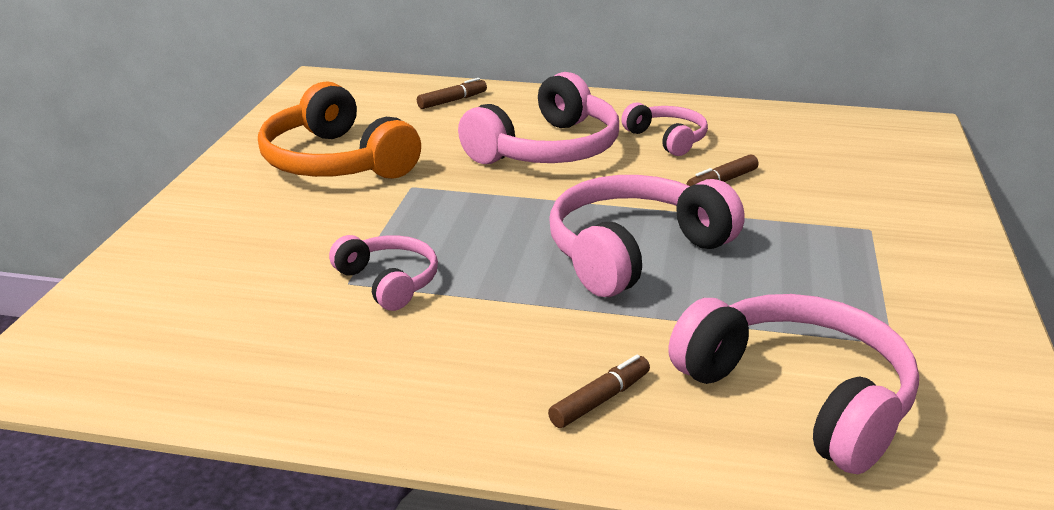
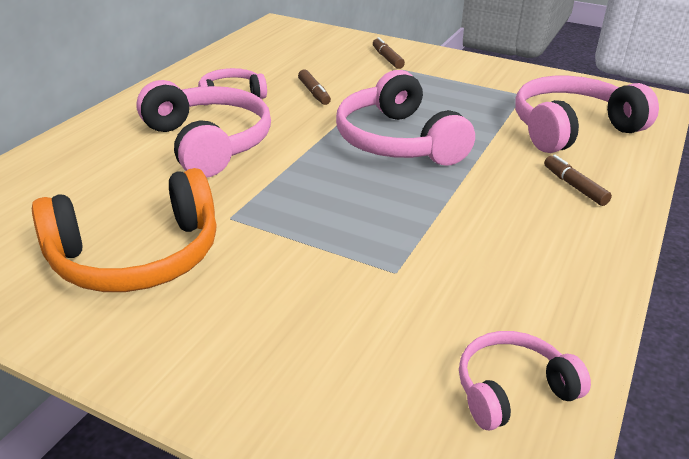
camera: 75 degrees left, 5 degrees up
(388, 282) = (402, 250): pink headphones -> pink headphones (512, 390)
(452, 101) = (53, 170): brown marker -> brown marker (387, 59)

